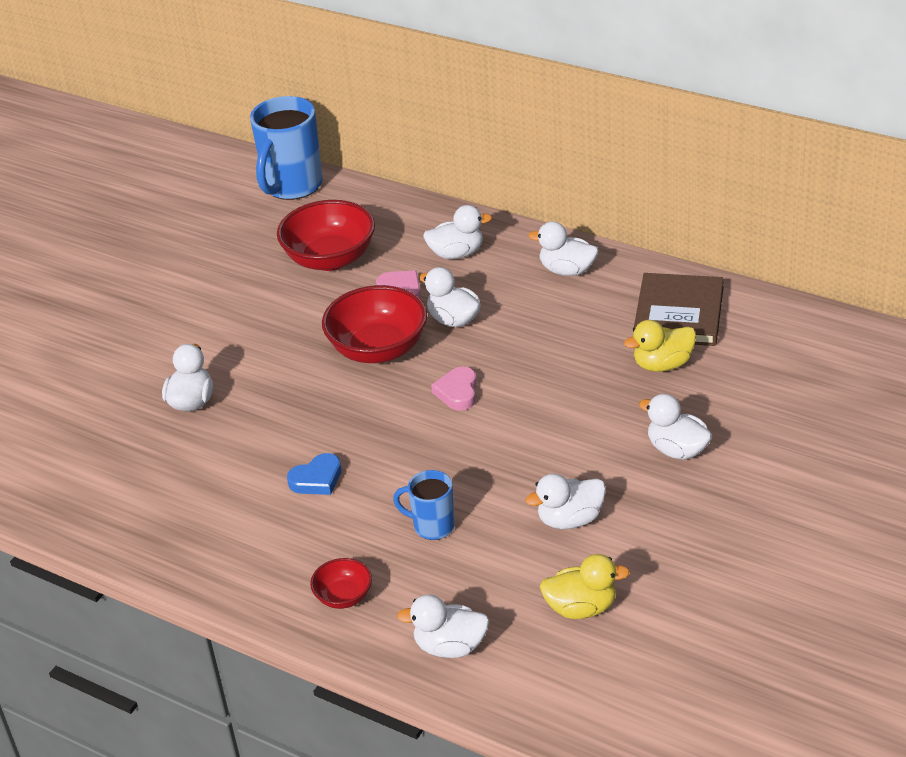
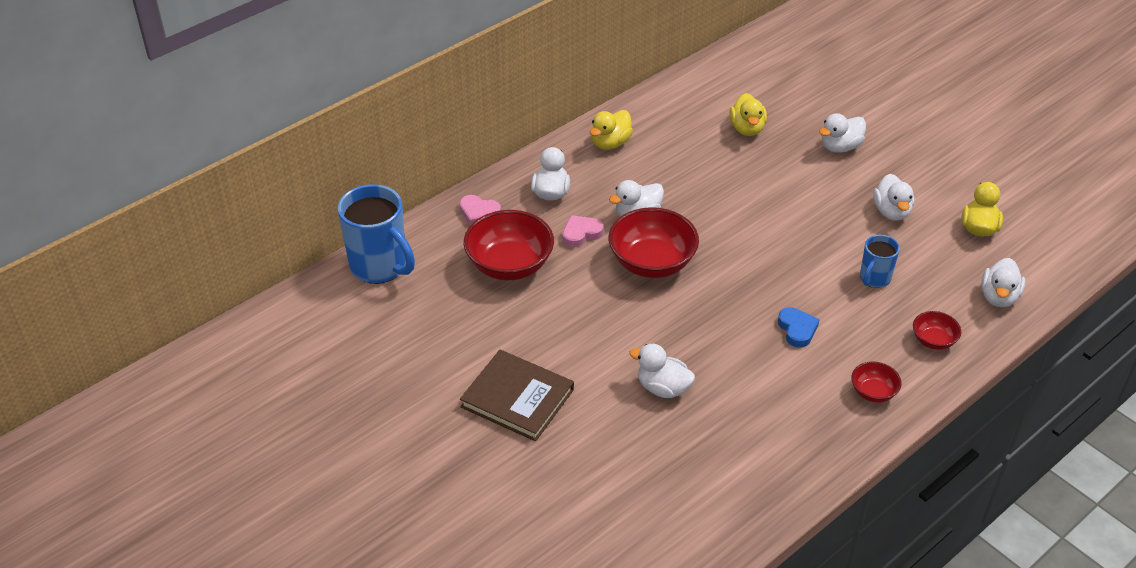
camera: 75 degrees left, 5 degrees up
(238, 559) = (873, 392): none -> red bowl
(457, 392) = (728, 232): pink heart -> pink heart (479, 213)
(567, 270) = (610, 143): white duck -> yellow duck
(679, 314) = (694, 106): brown book -> brown book (517, 398)

